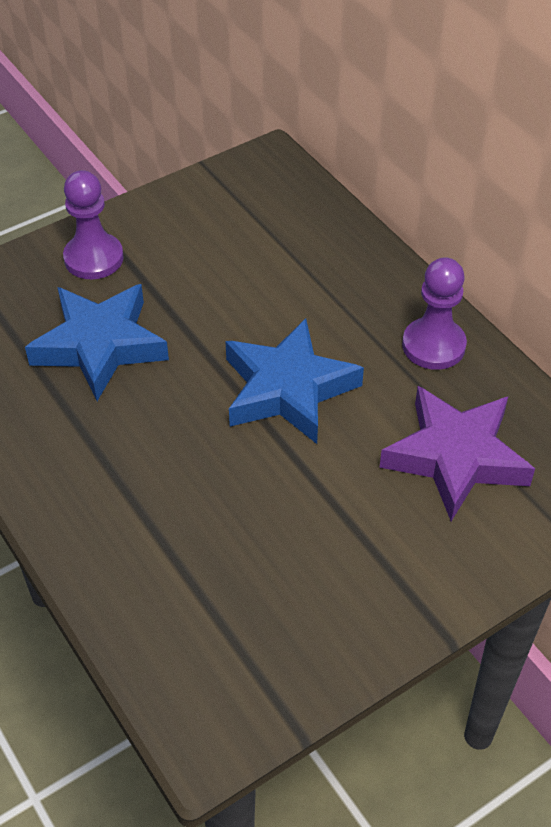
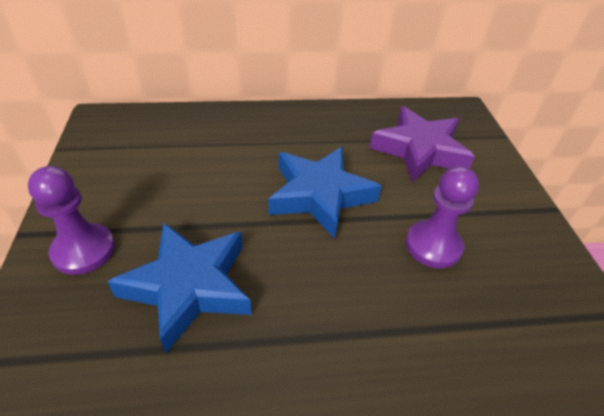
camera: 65 degrees left, 5 degrees down
(433, 345) = (328, 123): purple pawn -> purple pawn (433, 245)

